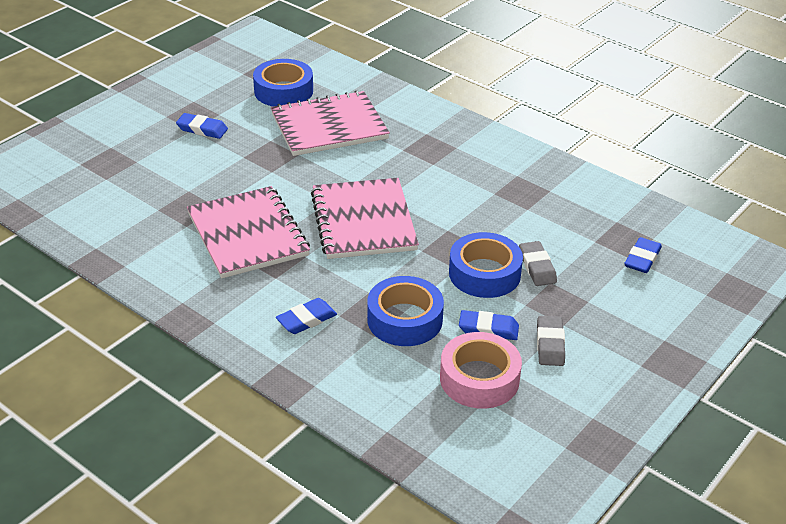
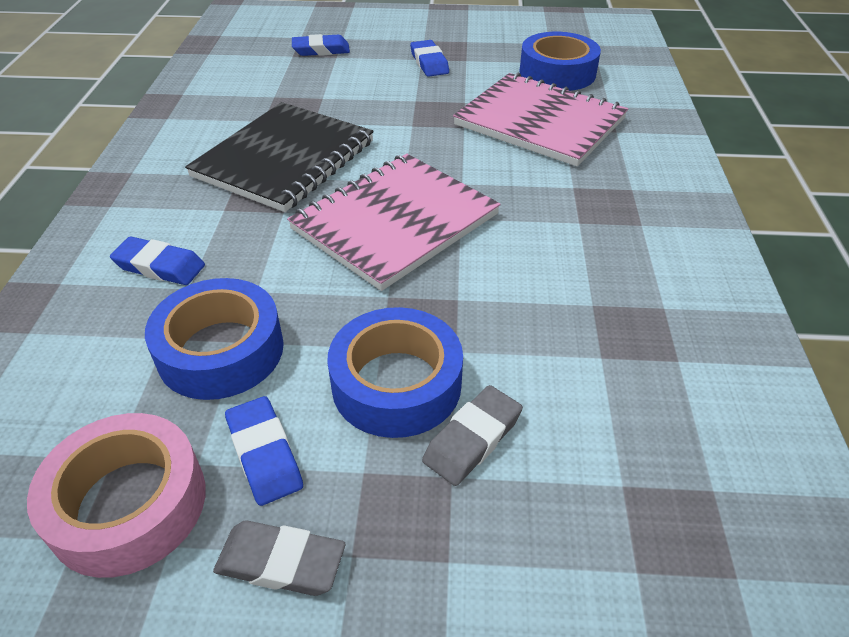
camera: 55 degrees right, 5 degrees up
(248, 235) = (284, 159): pink notebook -> black notebook
(550, 344) = (281, 562): grey eraser -> grey eraser turned 45 degrees clockwise
(642, 259) = (656, 591): blue eraser -> blue eraser (321, 50)

